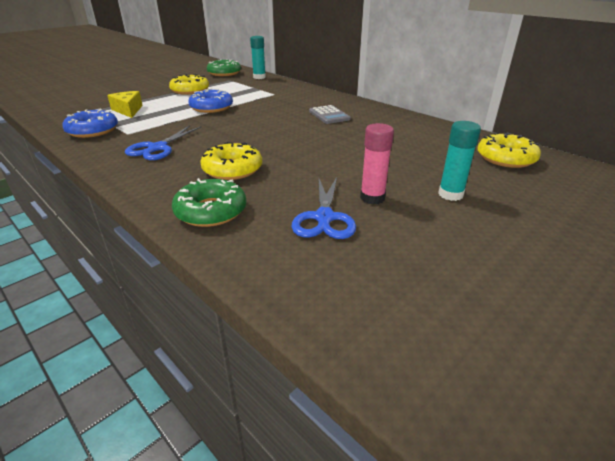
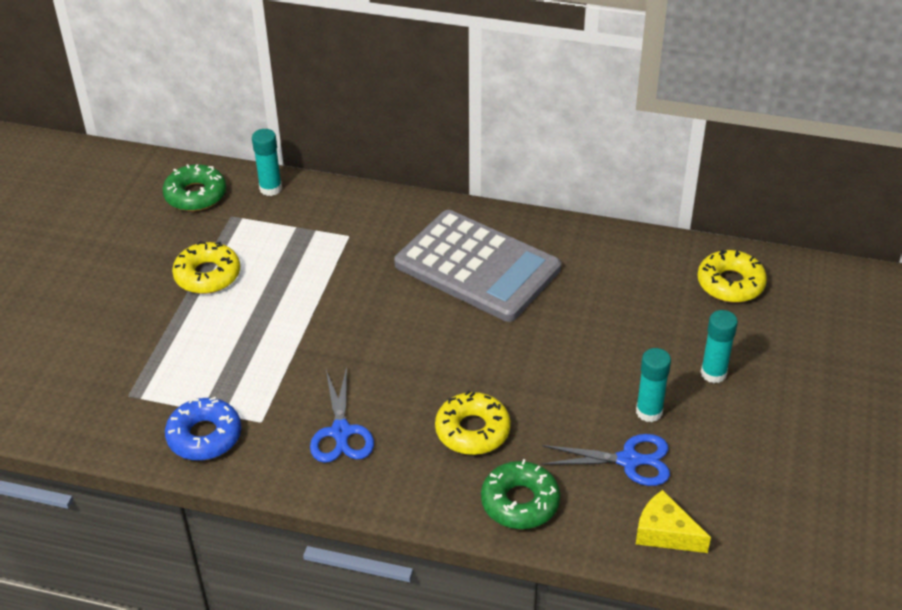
camera: 30 degrees left, 10 degrees up
(128, 110) = (185, 368): yellow cheese -> yellow cheese (665, 533)
(211, 107) = (299, 311): blue donut -> none
(324, 218) = (629, 460): blue scissors -> blue scissors turned 60 degrees counterclockwise
(329, 115) = (477, 266): grey calculator -> grey calculator, size x2.37
(372, 198) = (649, 412): pink glue stick -> turquoise glue stick

